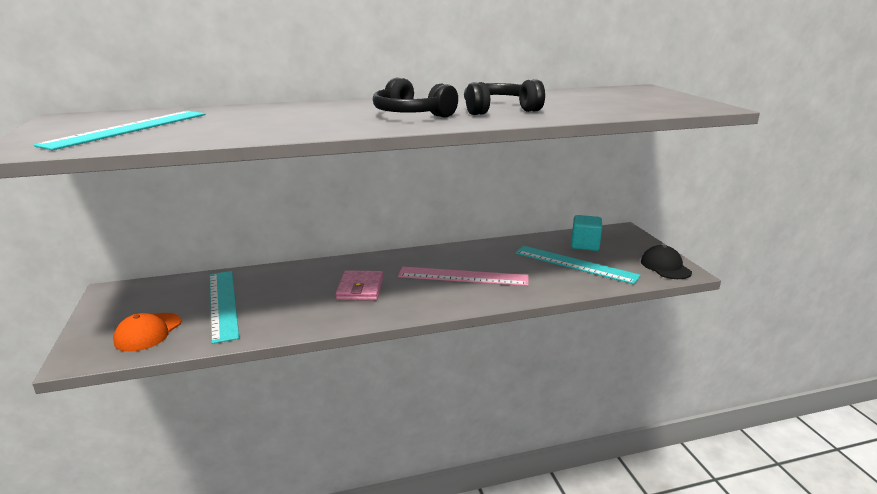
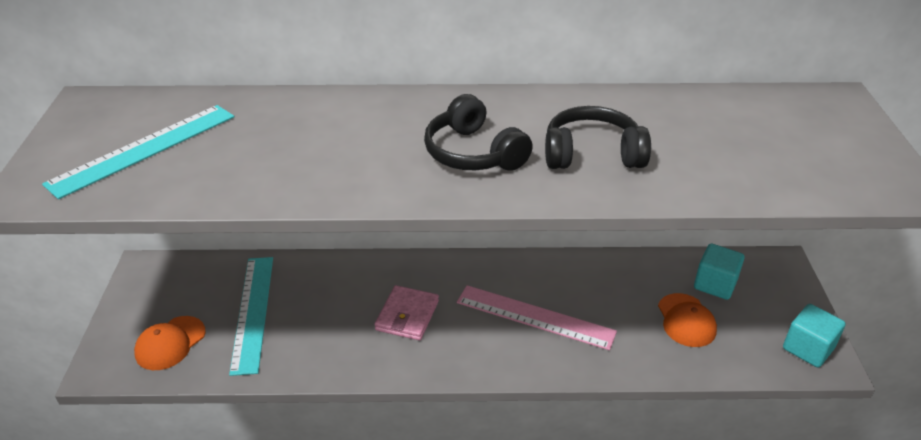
camera: 15 degrees right, 15 degrees up
(575, 264) = (686, 320): turquoise ruler -> orange cap
(665, 267) = (808, 348): black cap -> turquoise cube

